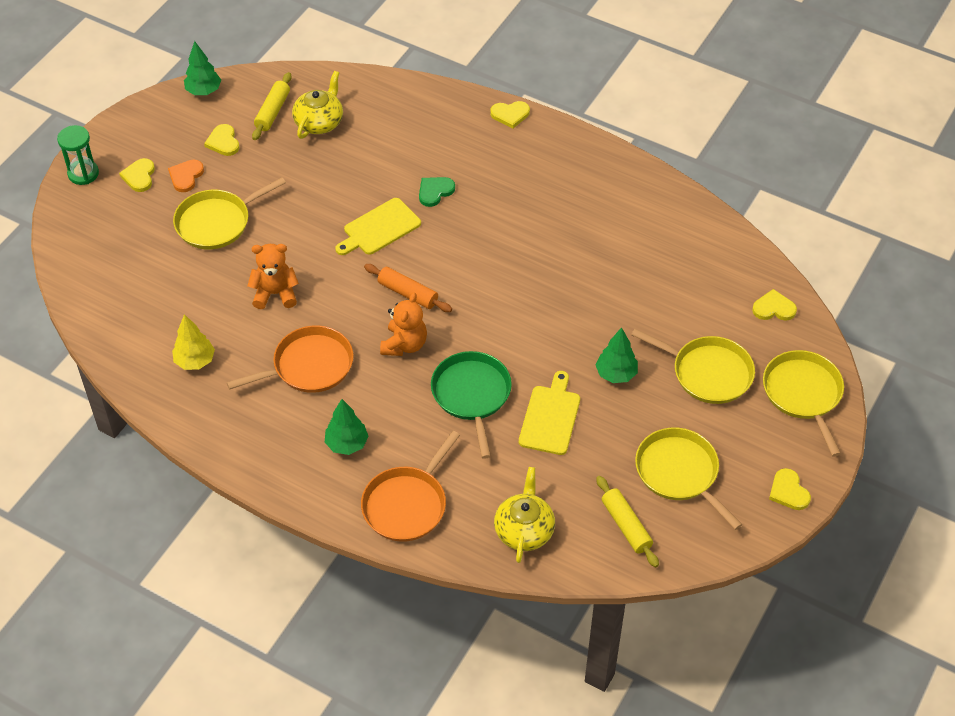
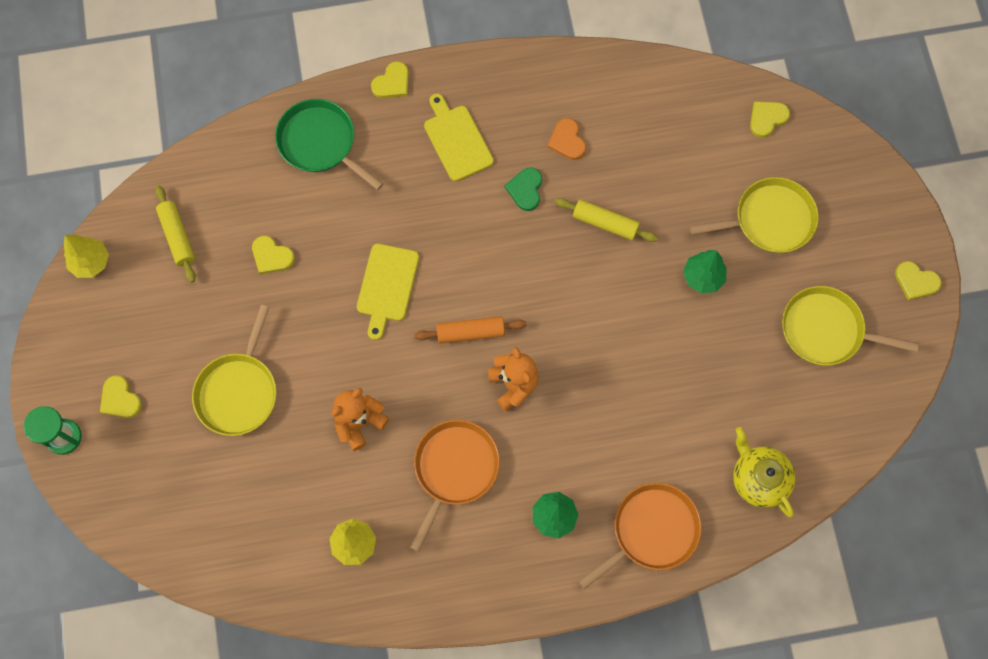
camera: 40 degrees left, 20 degrees up
(186, 176) = (164, 366): orange heart -> orange heart (567, 141)
(203, 91) = (91, 262): green tree -> yellow tree
(223, 142) = (163, 303): yellow heart -> yellow heart (271, 256)
(319, 122) = (231, 216): yellow teapot -> none
(407, 504) = (651, 531): orange pan -> orange pan turned 120 degrees counterclockwise
(435, 191) = (400, 212): green heart -> green heart (525, 189)
(472, 395) = (610, 388): green pan -> green pan (320, 143)
(550, 417) = (688, 358): yellow cutting board -> yellow cutting board (457, 140)
(626, 526) = (828, 410): yellow rolling pin -> yellow rolling pin (605, 223)
(803, 394) = (854, 183): yellow pan -> none

